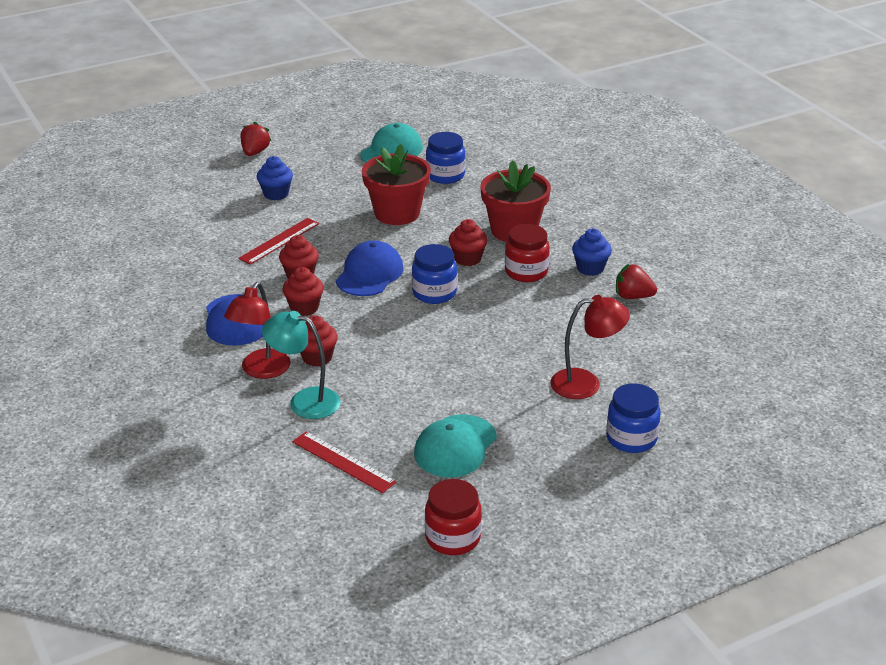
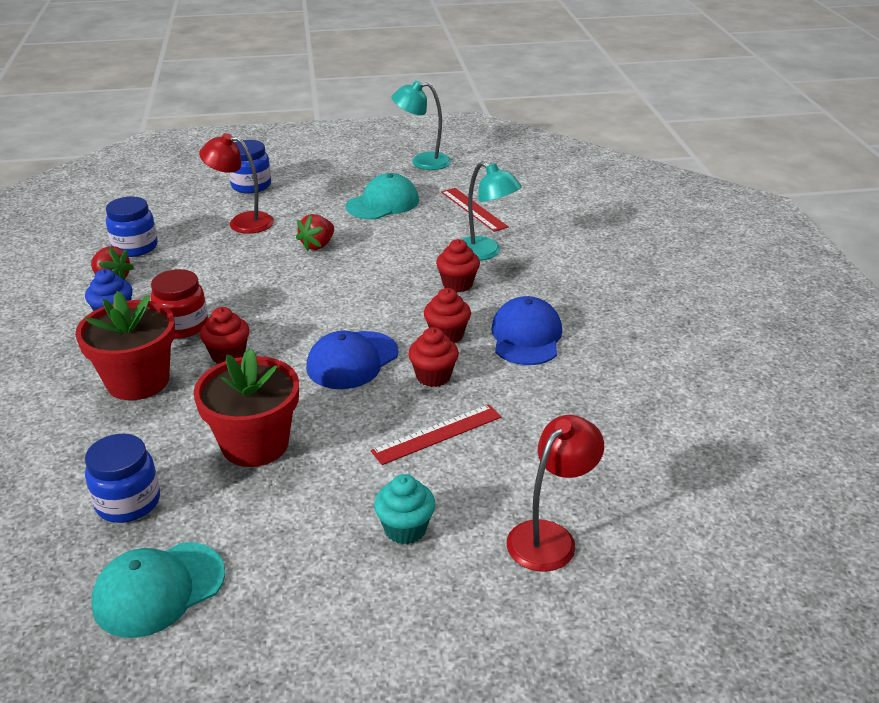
camera: 160 degrees left, 0 degrees up
(255, 152) = (398, 659): red strawberry -> red strawberry (318, 245)
(261, 371) = (516, 283): red lamp -> red lamp (550, 537)
(276, 194) = (405, 529): blue cupcake -> turquoise cupcake
(434, 293) = (299, 323): blue jar -> blue jar (135, 247)
(453, 538) = (422, 162): red jar -> turquoise lamp

